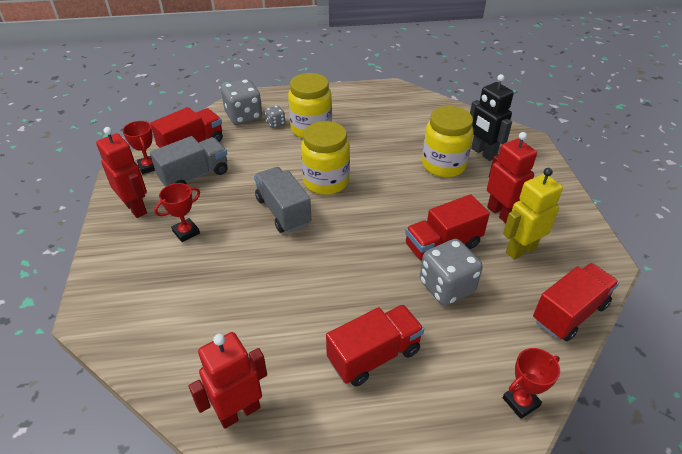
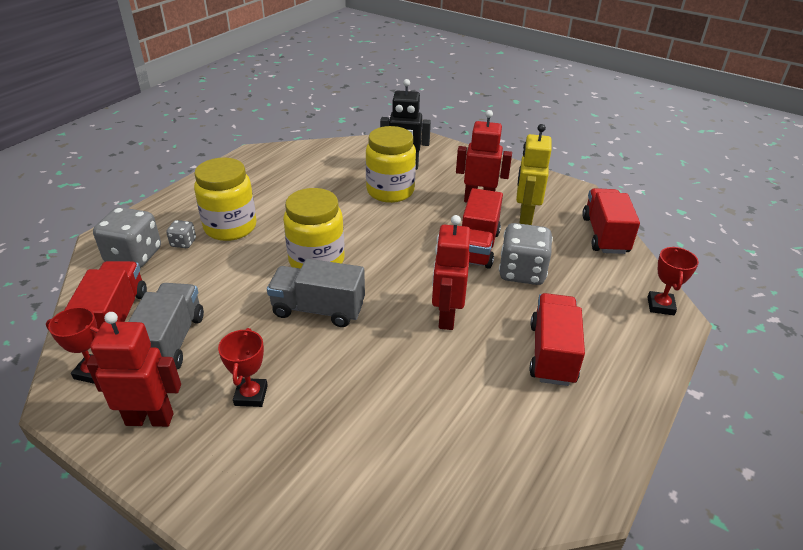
camera: 50 degrees left, 5 degrees down
(239, 412) = (535, 479): red robot -> red robot (446, 317)

